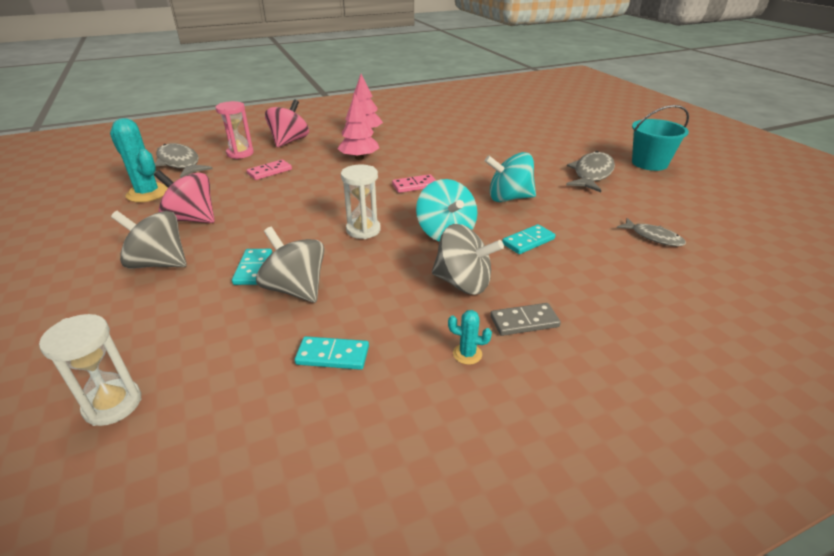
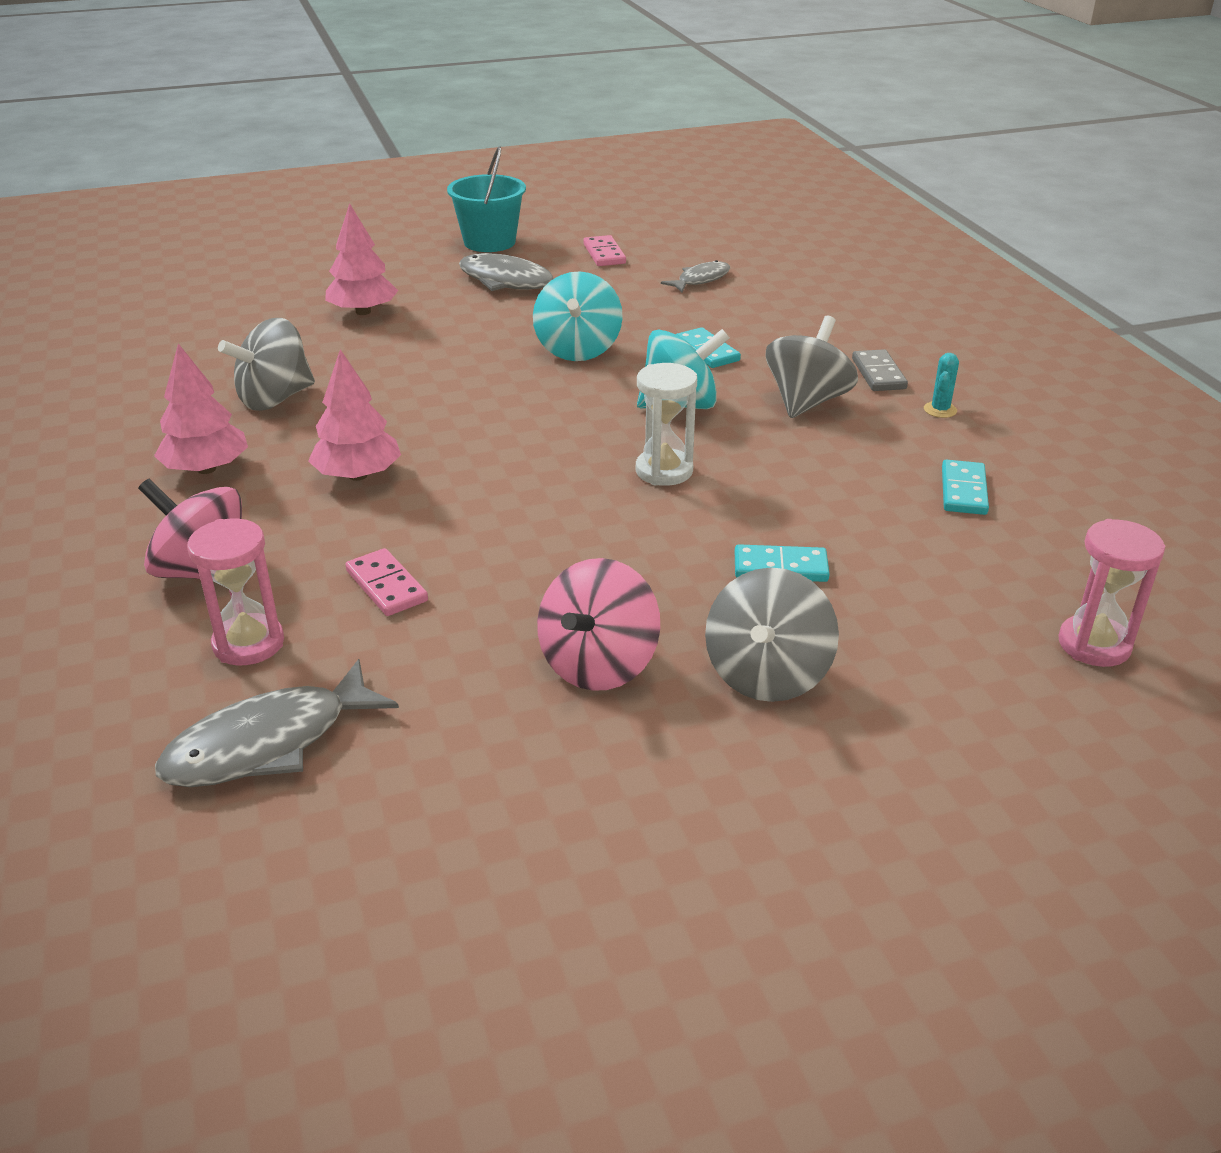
camera: 85 degrees left, 0 degrees up
(113, 404) = (1094, 645): white hourglass -> pink hourglass
(148, 193) = (451, 762): turquoise cactus -> none
(295, 289) = (832, 524): grey spinning top -> grey spinning top (275, 399)
(414, 185) = (511, 421): pink domino -> pink domino (604, 254)
(526, 142) = (363, 312): none -> pink tree

